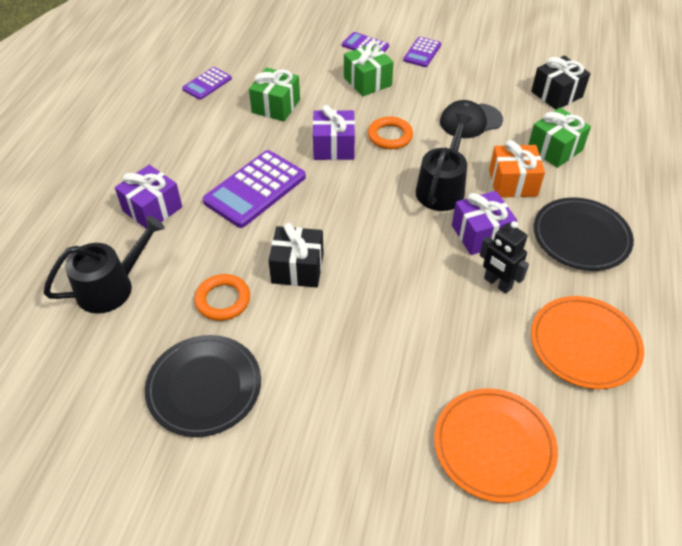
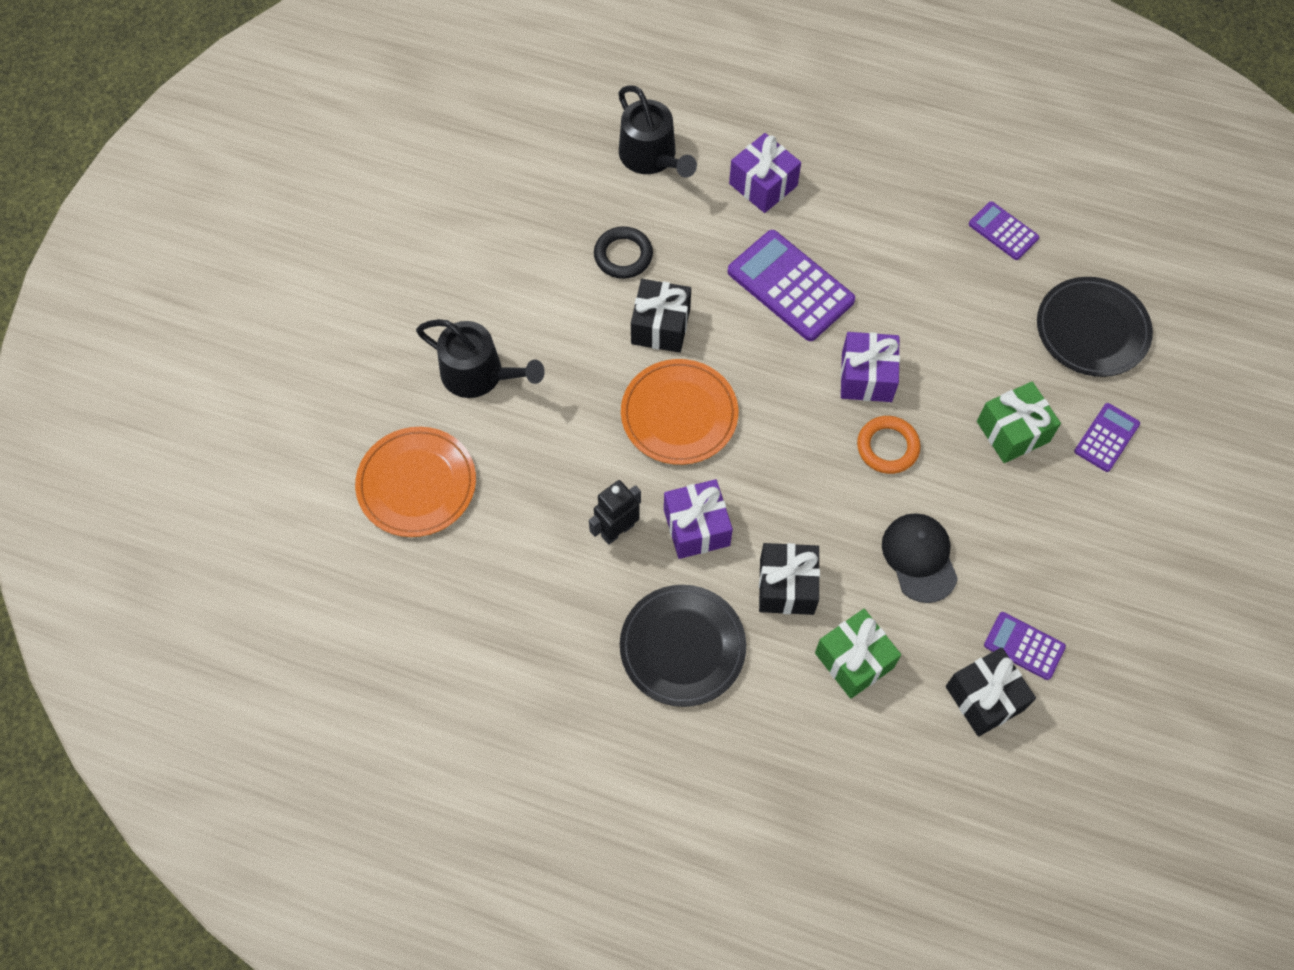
camera: 95 degrees right, 15 degrees up
(204, 387) = (519, 242): black plate -> black plate (1092, 330)
(223, 300) = (623, 255): orange ring -> black ring
(276, 106) = (954, 312): green gift -> none
(422, 52) = (1091, 518): purple calculator -> purple calculator (1024, 646)
(442, 188) = (781, 496): black watering can -> black watering can (479, 374)
(513, 183) = (786, 586): orange gift -> black gift
(584, 344) = (521, 603): orange plate -> orange plate (679, 414)

